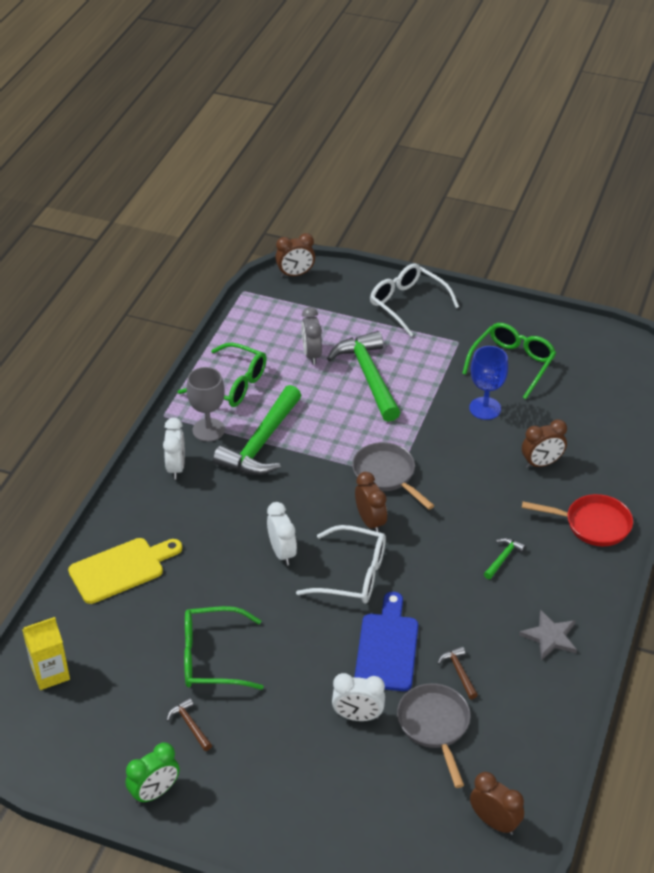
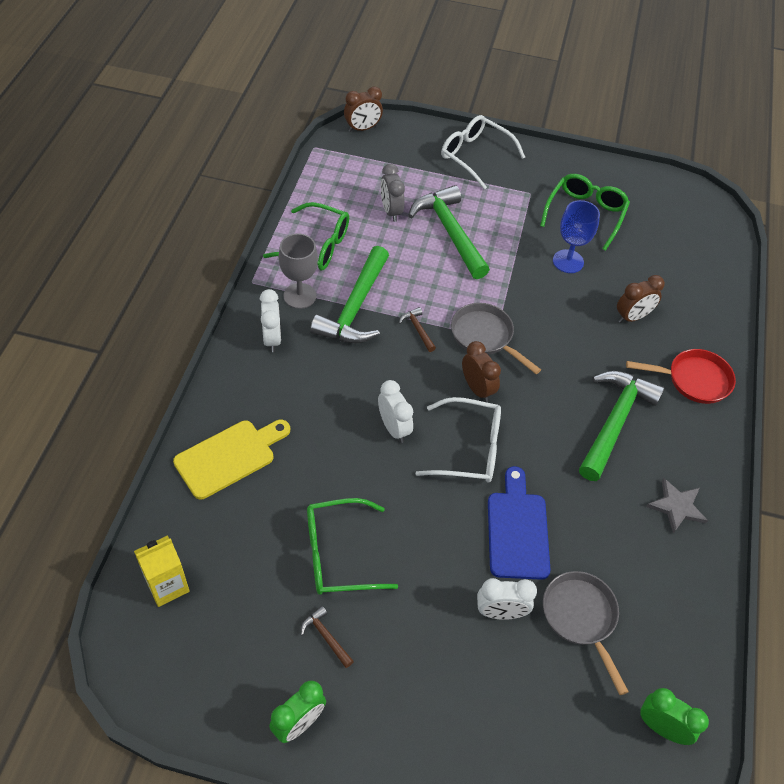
camera: 10 degrees left, 10 degrees up
(459, 672) = (594, 553): brown hammer -> brown hammer (417, 329)
(494, 822) = (661, 727): brown clock -> green clock
(503, 558) = (614, 421): green hammer -> green hammer, size x2.38

